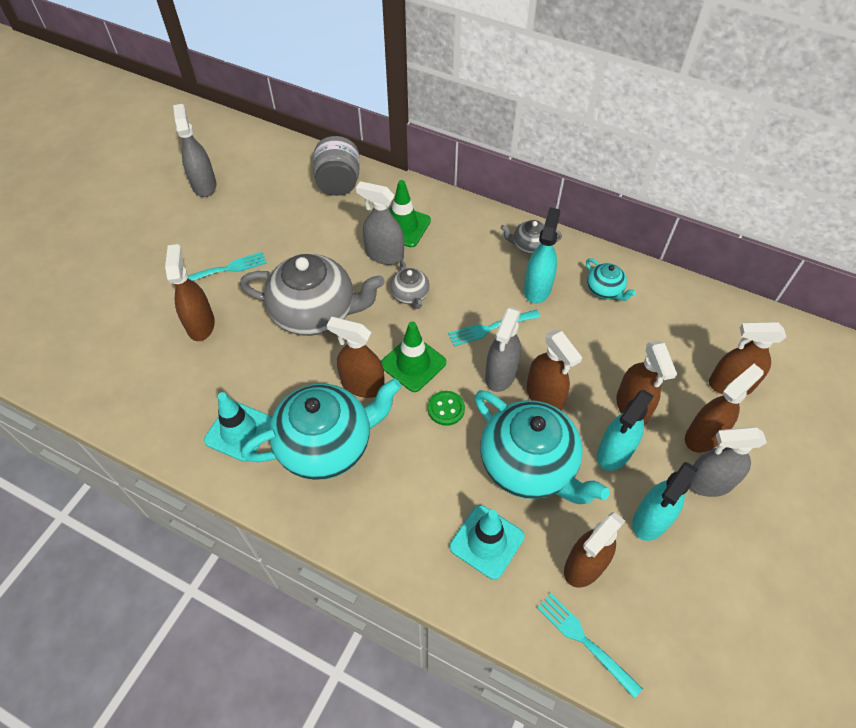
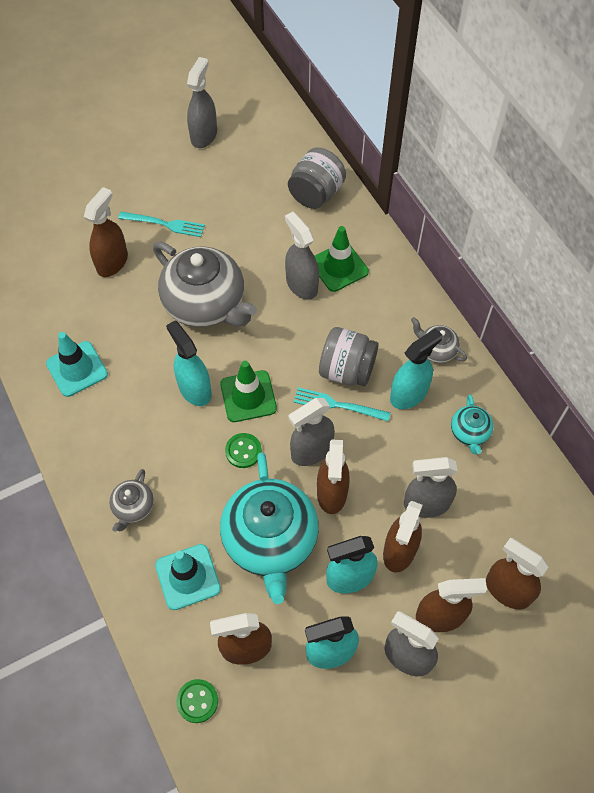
camera: 35 degrees right, 5 degrees up
(327, 445) = (130, 421): turquoise teapot -> none
(362, 385) = (194, 389): brown spray bottle -> turquoise spray bottle
(410, 295) = (294, 335): grey teapot -> grey teapot (133, 507)
(475, 298) = (346, 370): none -> grey jar
(584, 641) = (197, 701): turquoise fork -> green button
(620, 360) = (426, 504): none -> grey spray bottle

